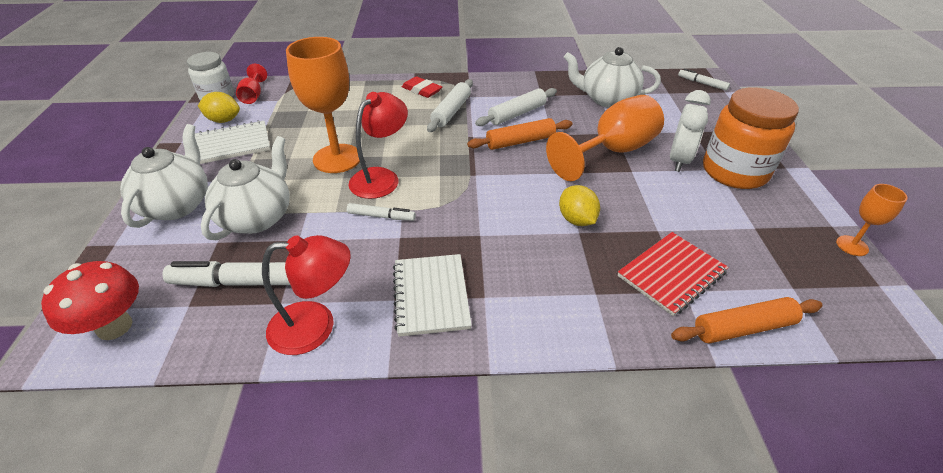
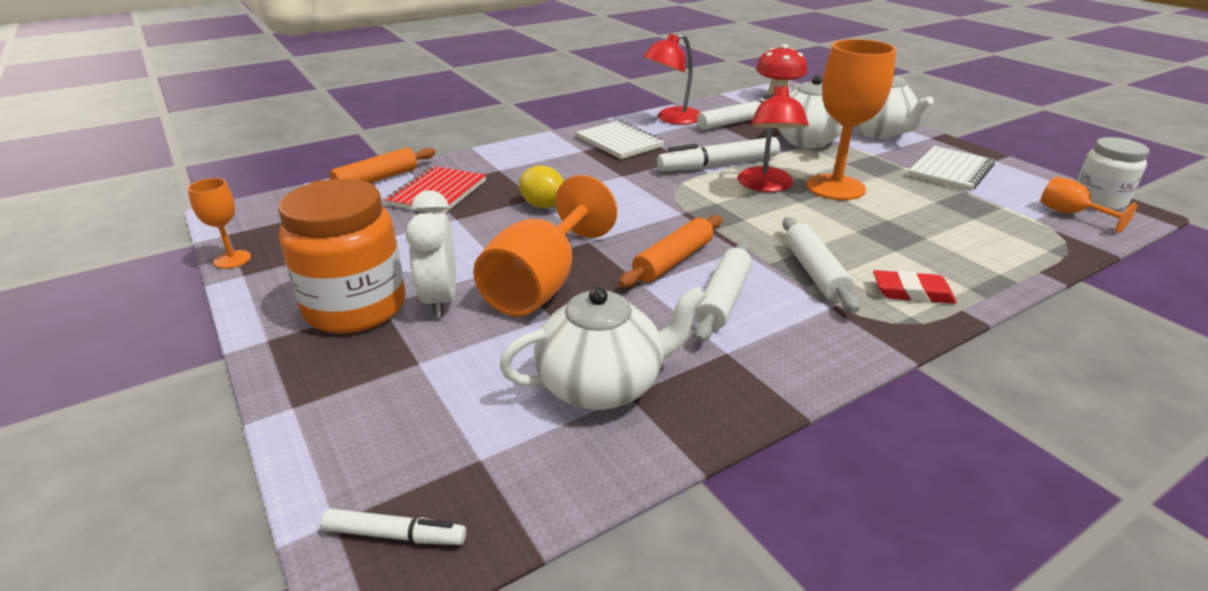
camera: 150 degrees right, 10 degrees down
(224, 120) = (1018, 184): yellow lemon -> none
(253, 96) = (1071, 214): red goblet -> orange goblet
(381, 216) = (718, 164): white marker -> white marker, size x1.90

